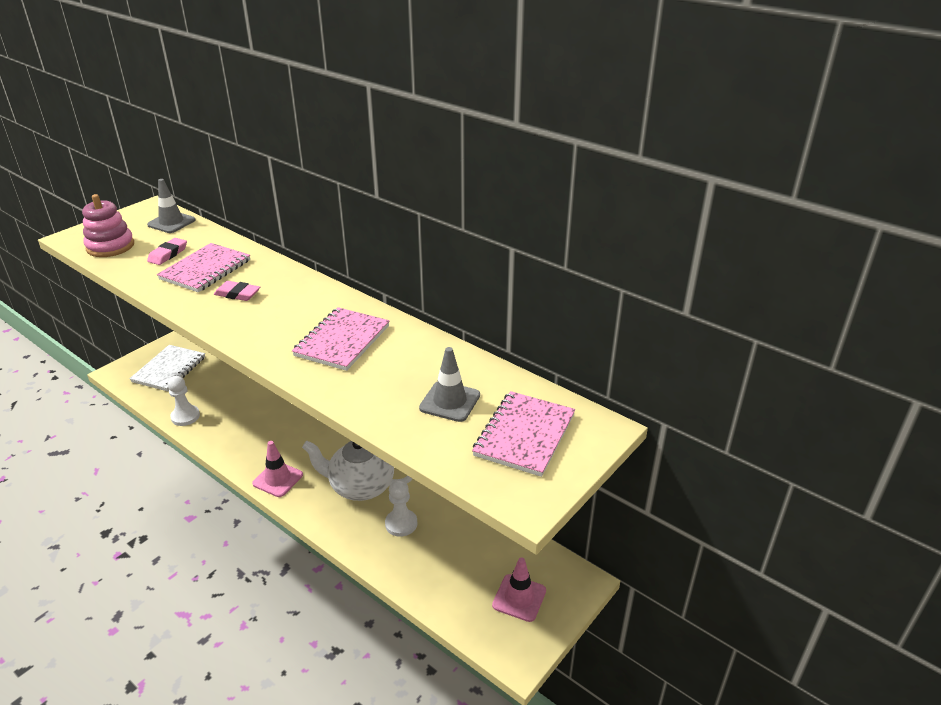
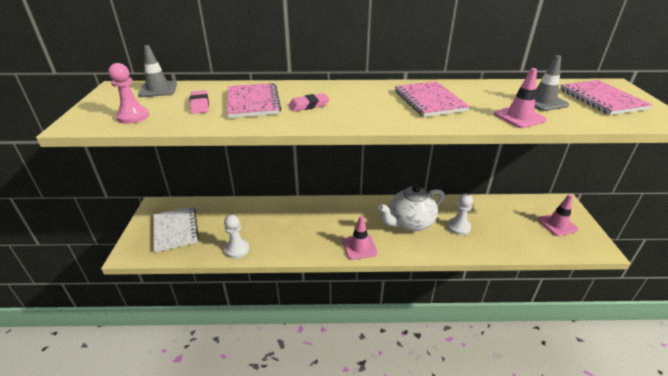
camera: 40 degrees left, 0 degrees up
(110, 246) = (133, 117): pink stacking toy -> pink pawn
(378, 404) = (519, 117): none -> pink traffic cone

